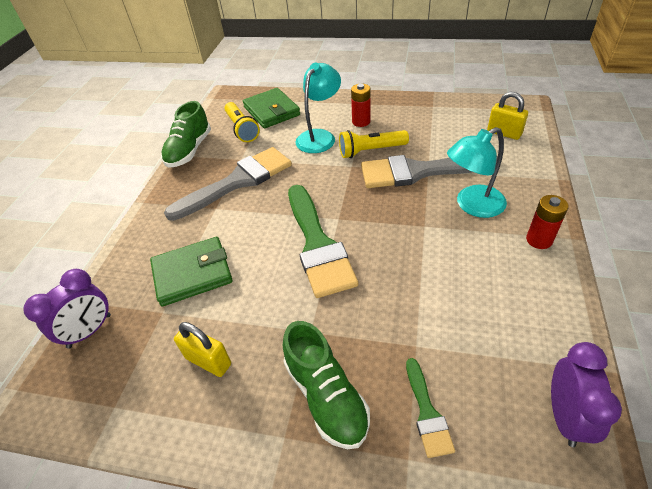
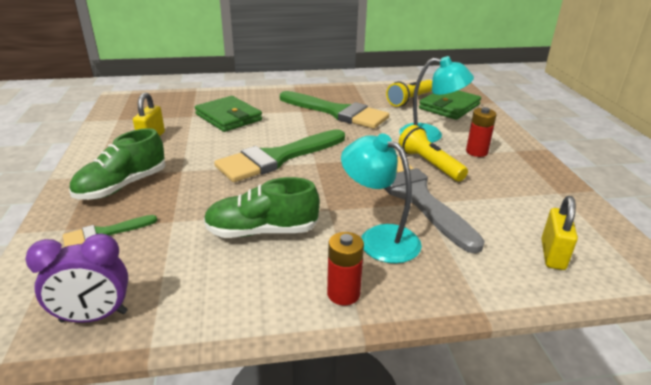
camera: 65 degrees right, 15 degrees down
(90, 331) = (172, 99): purple clock -> none
(189, 150) = (363, 87): green shoe -> green shoe (262, 231)
(237, 182) = (337, 112): grey brush -> green brush

